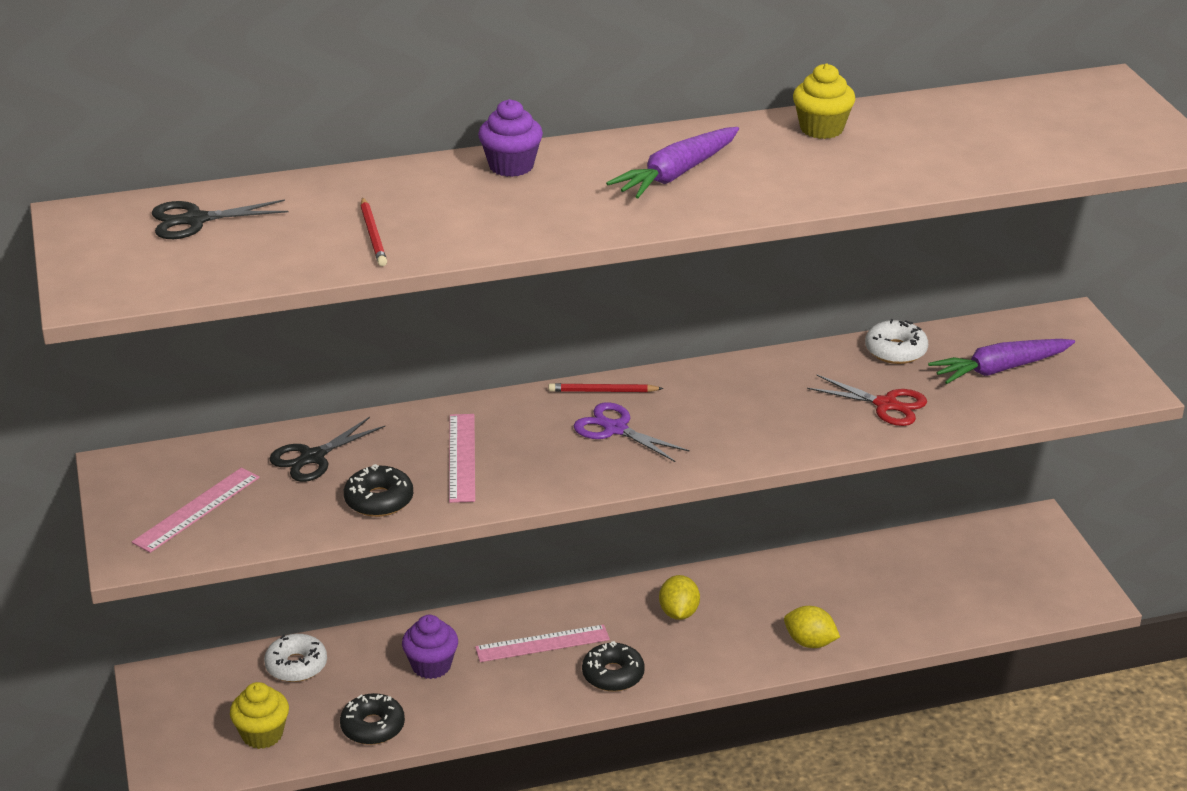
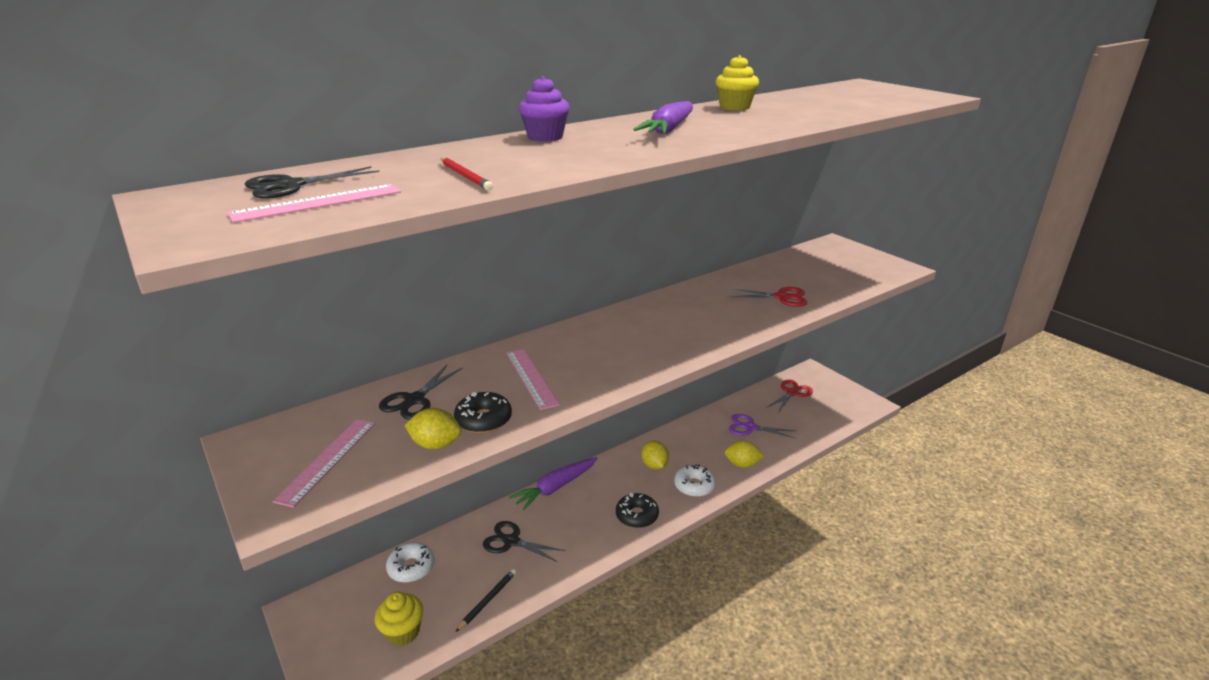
camera: 20 degrees left, 5 degrees down
(314, 518) = (435, 444): none -> yellow lemon
(373, 727) = (488, 600): black donut -> black pencil
(431, 666) = (511, 541): purple cupcake -> black scissors
(542, 643) = (580, 506): pink ruler -> pink ruler (318, 203)
(603, 391) = (603, 320): red pencil -> none
(615, 429) = (627, 340): purple scissors -> purple scissors (750, 427)
(895, 350) = (760, 271): white donut -> white donut (694, 486)
(972, 551) = (792, 393): none -> red scissors
(1000, 369) = (825, 270): purple carrot -> purple carrot (555, 487)

